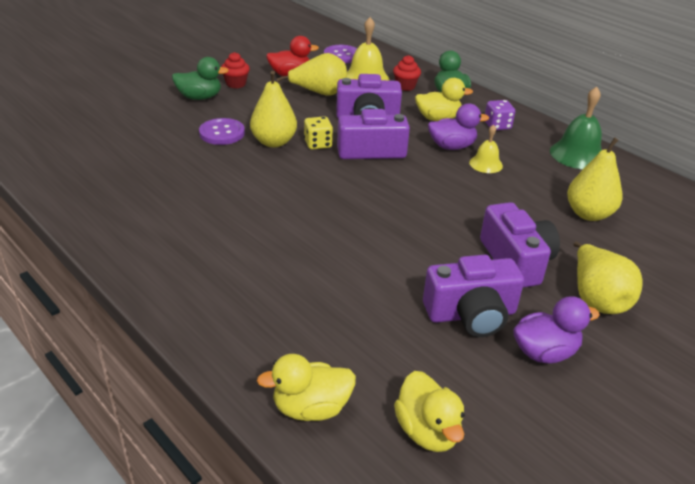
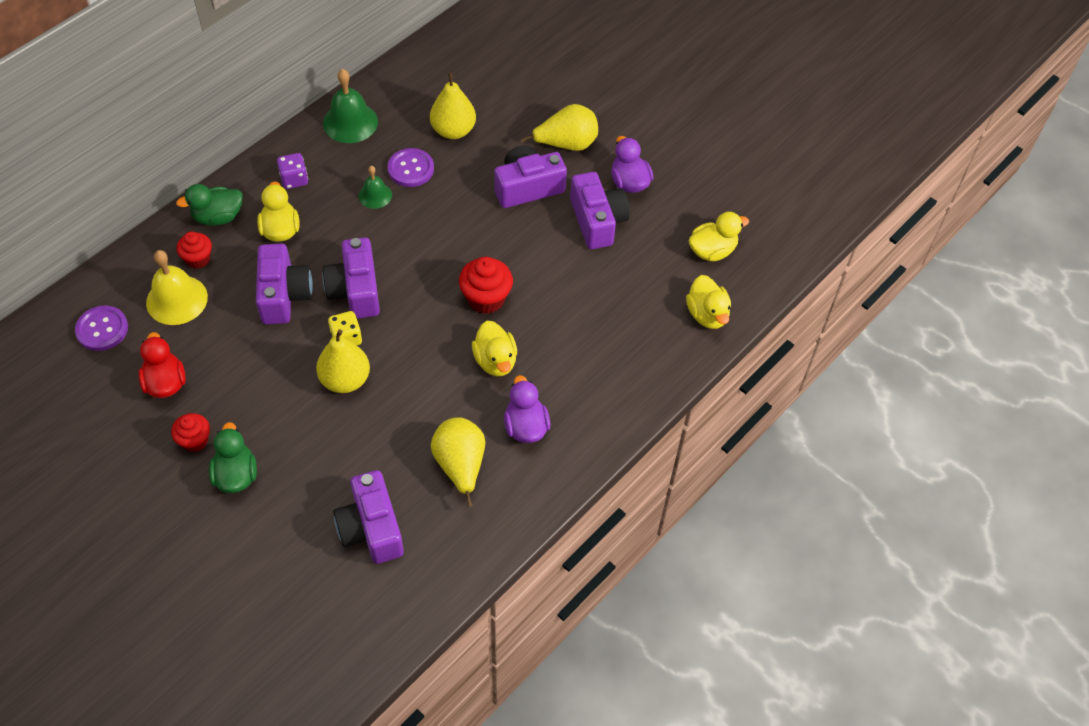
camera: 95 degrees left, 20 degrees up
(122, 148) = (371, 528): none -> purple camera
(222, 133) = (328, 434): purple button -> purple button (411, 169)
(275, 221) = (495, 361): none -> yellow duck
(319, 93) = (219, 346): yellow pear -> yellow pear (460, 466)
(355, 221) = (486, 299): none -> red cupcake
(452, 146) = (342, 221): purple duck -> purple duck (526, 426)
(486, 164) = (375, 195): yellow bell -> green bell

